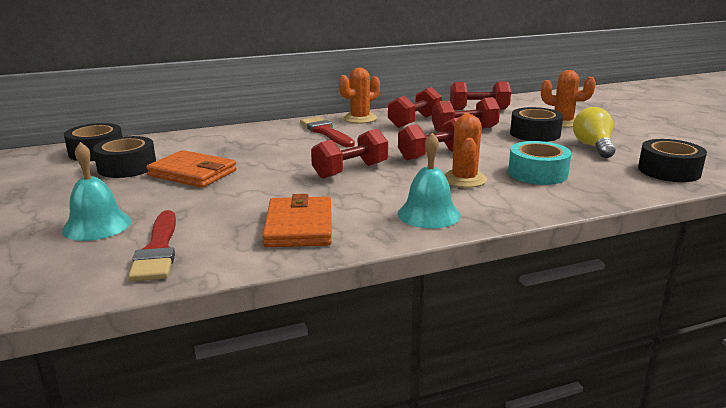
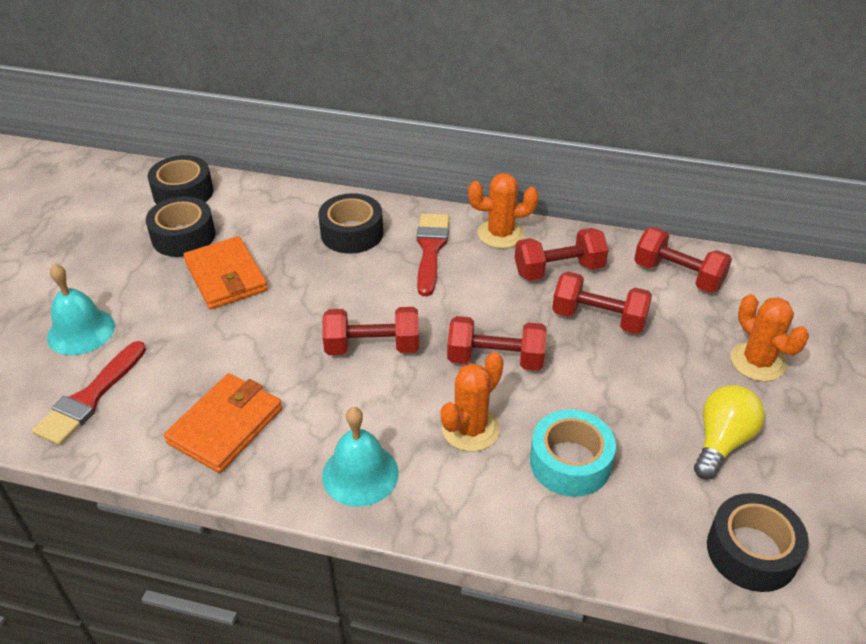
camera: 35 degrees right, 20 degrees up
(535, 134) = (680, 372): black tape -> black tape (352, 233)

